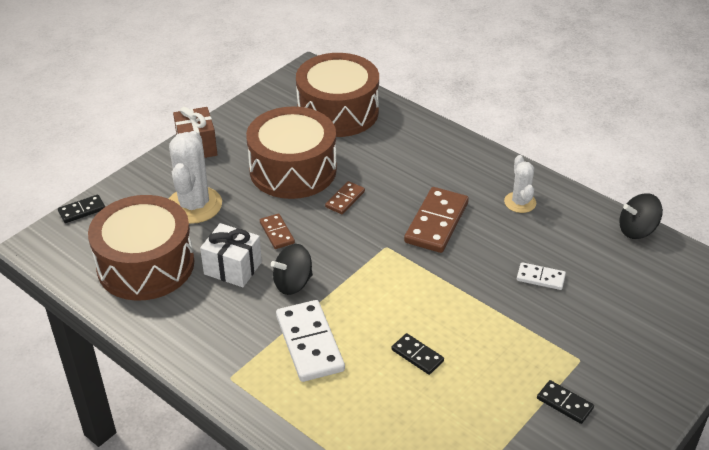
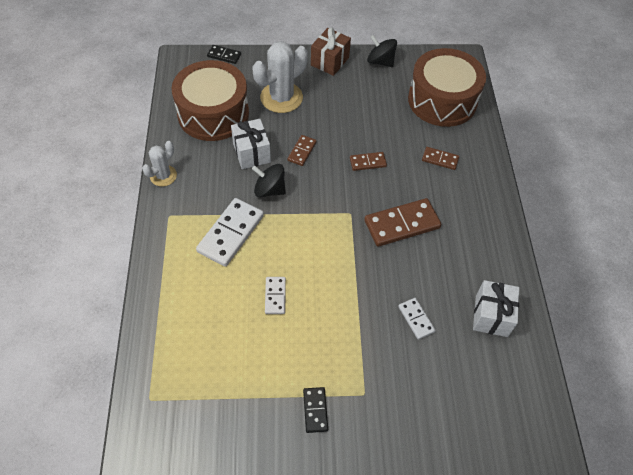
camera: 45 degrees right, 15 degrees up
(293, 170) = (363, 118): brown drum -> none
(398, 155) = (440, 159): none -> brown domino
(417, 355) = (275, 296): black domino -> white domino
(520, 202) = (475, 257): white cactus -> white cactus (163, 176)
(584, 231) = (491, 315): none -> white gift
(637, 230) = (532, 349): black spinning top -> black spinning top (380, 61)

